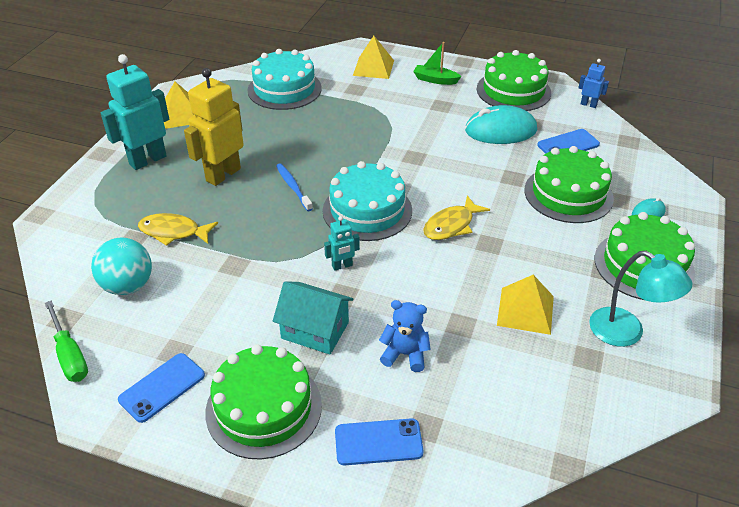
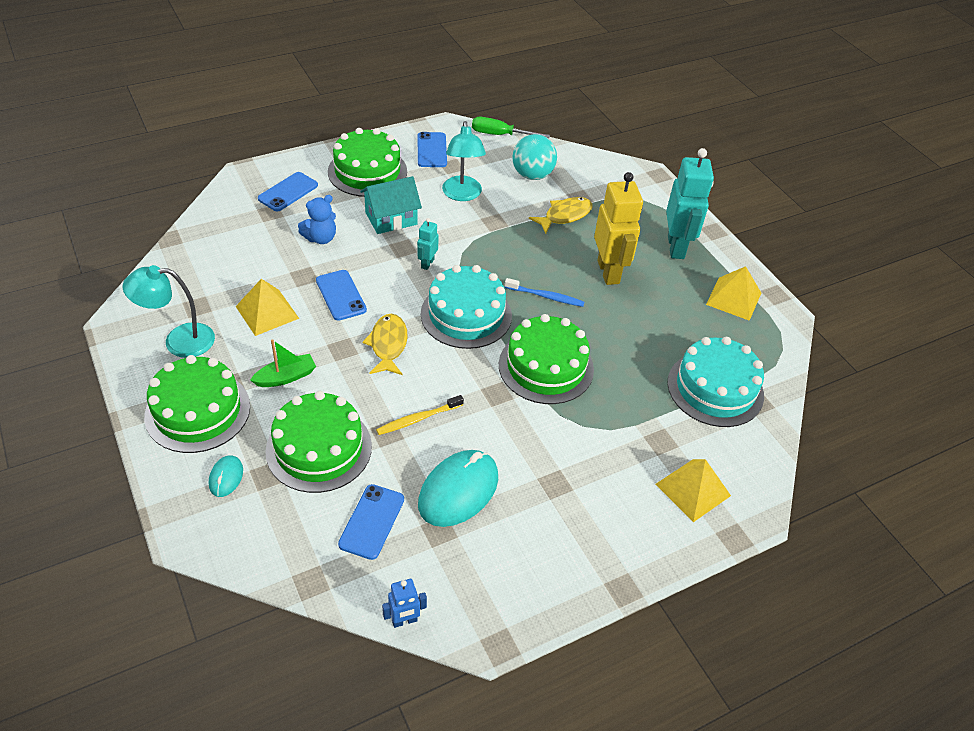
camera: 130 degrees right, 5 degrees up
(218, 310) = (462, 195): none -> turquoise lamp
(435, 80) = (610, 522): green boat -> green boat (286, 377)
(446, 285) = (341, 295): none -> blue phone
(483, 172) = (418, 419): none -> yellow toothbrush
(513, 91) = (511, 575): green cake -> green cake (546, 367)

